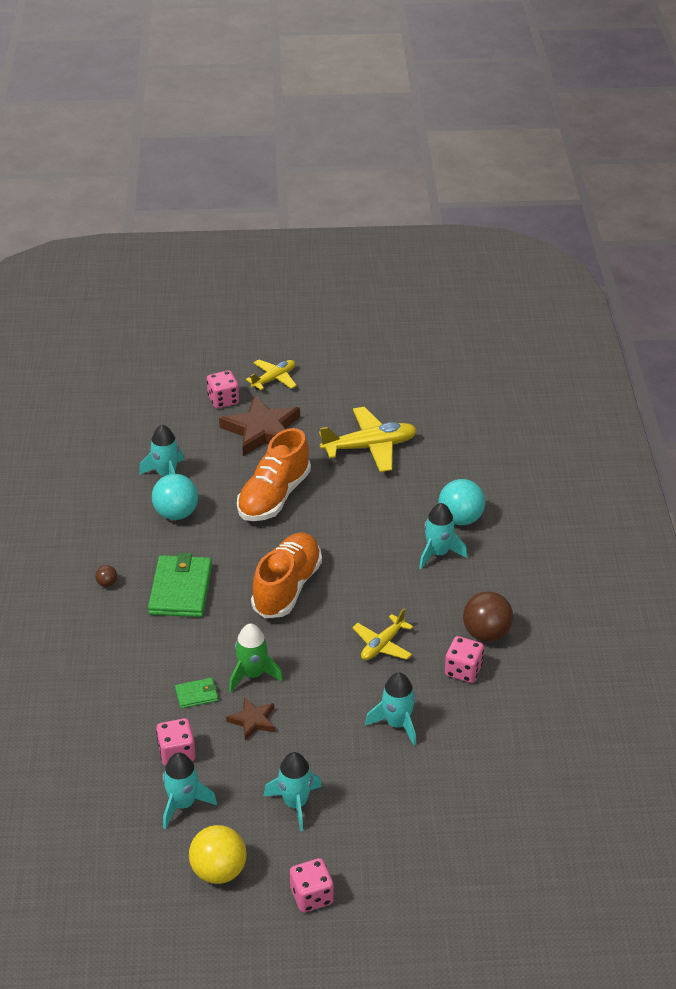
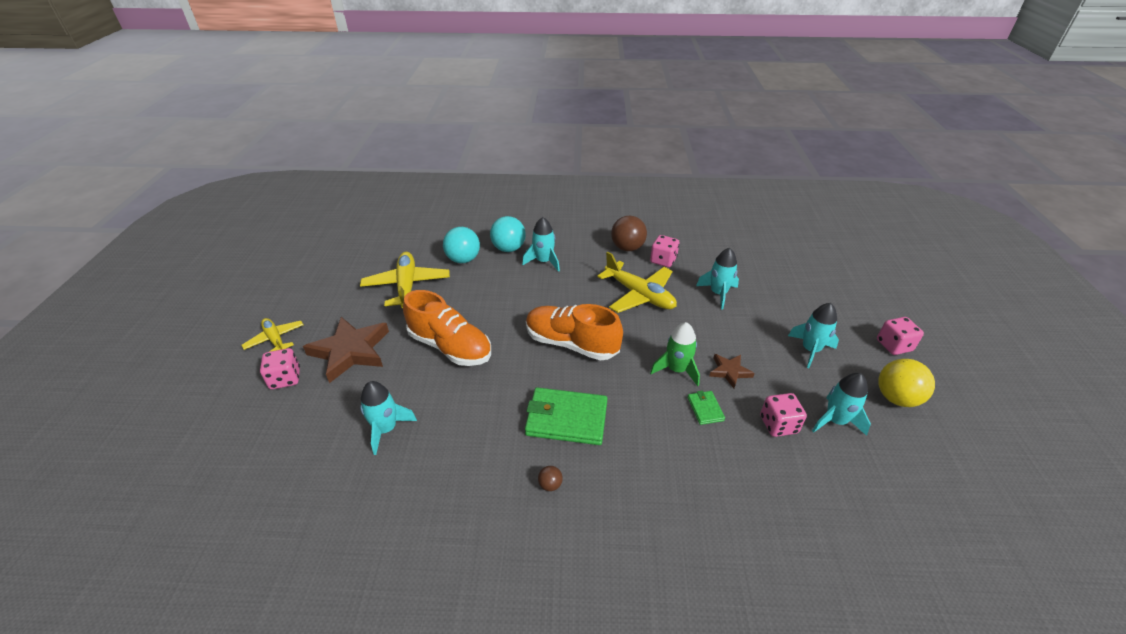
camera: 85 degrees left, 0 degrees up
(176, 514) = (452, 421): turquoise ball -> turquoise ball (463, 259)
(382, 645) = (639, 295): yellow plane -> yellow plane, size x1.66

